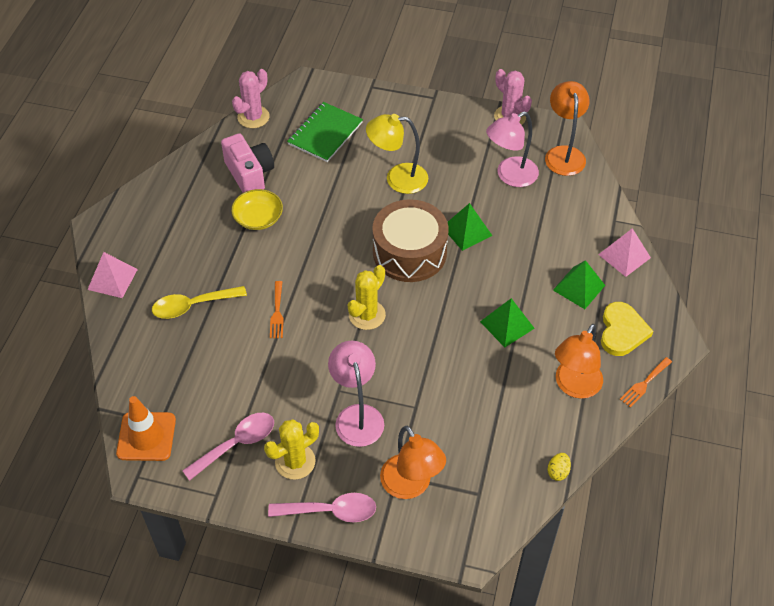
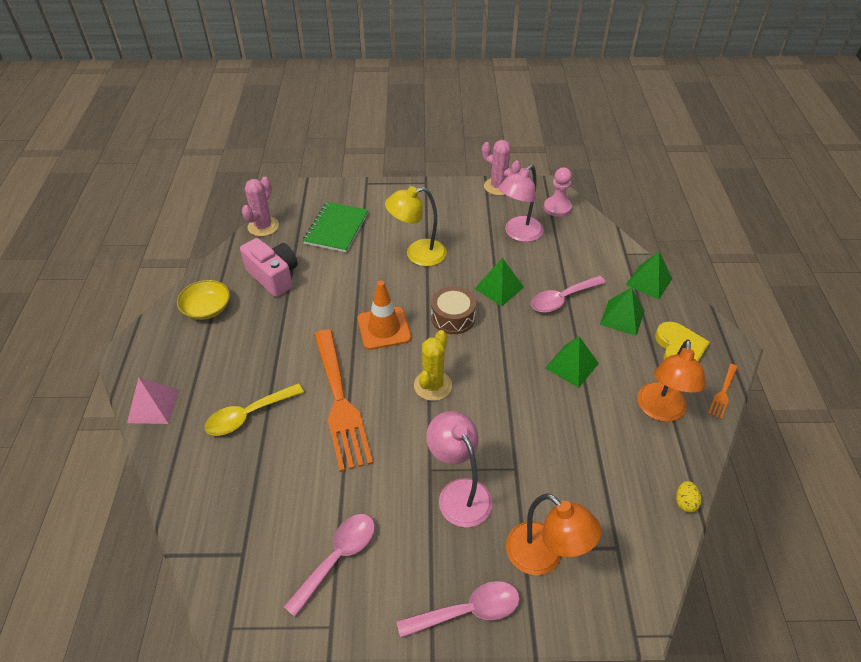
camera: 15 degrees left, 5 degrees down
(146, 436) = (230, 575): orange traffic cone -> orange traffic cone (384, 328)
(258, 218) = (294, 315): yellow bowl -> yellow bowl (207, 308)
(277, 312) = (340, 403): orange fork -> orange fork, size x2.35
(295, 462) = (409, 562): yellow cactus -> none
(409, 252) = (453, 317): brown drum -> brown drum, size x0.60
(526, 256) = (562, 299): none -> pink spoon
(563, 154) = (557, 208): orange lamp -> pink pawn
(624, 256) = (648, 282): pink pyramid -> green pyramid

